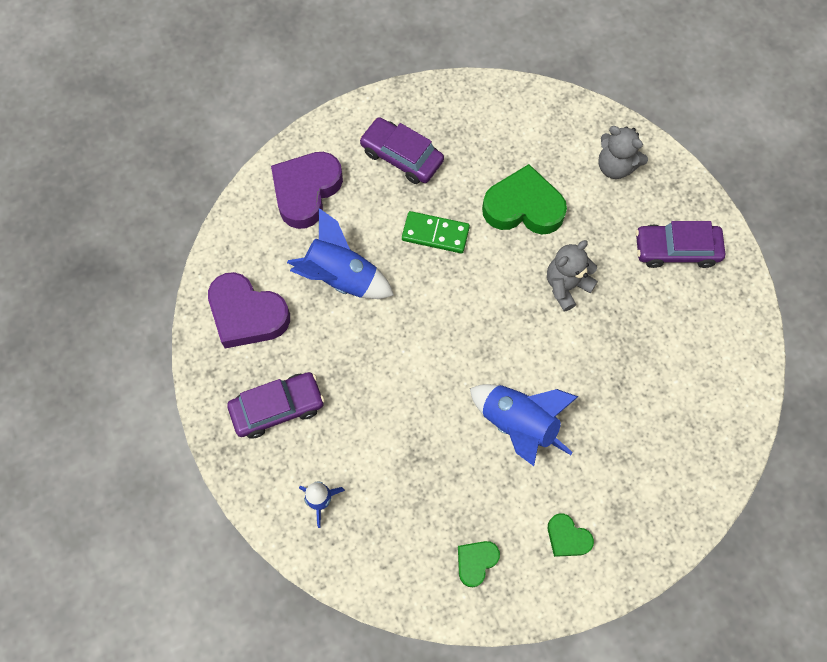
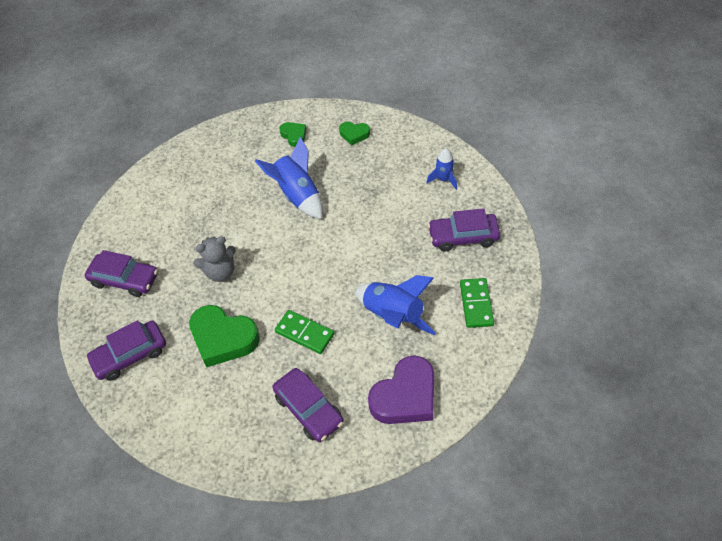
camera: 160 degrees left, 15 degrees down
(247, 314) = (476, 304): purple heart -> green domino
(476, 562) = (354, 134): green heart -> green heart turned 45 degrees clockwise
(615, 166) = (130, 355): grey teddy bear -> purple car

